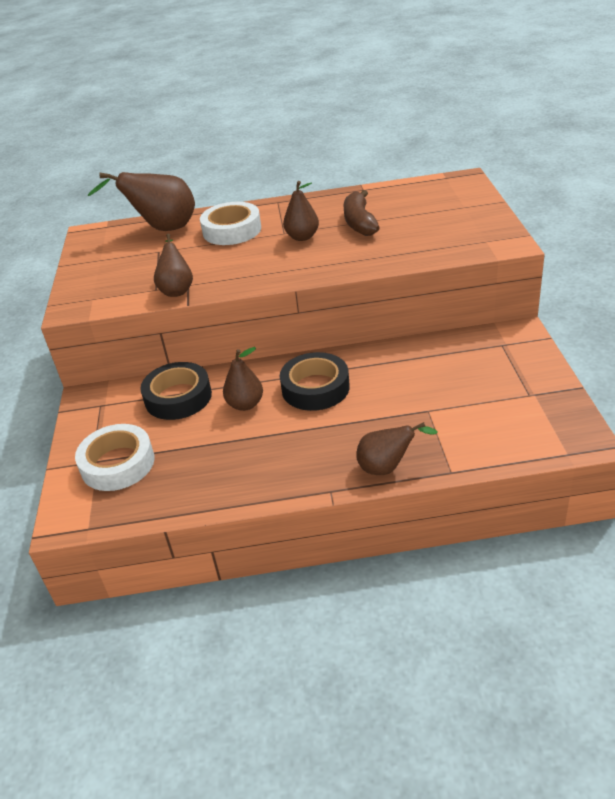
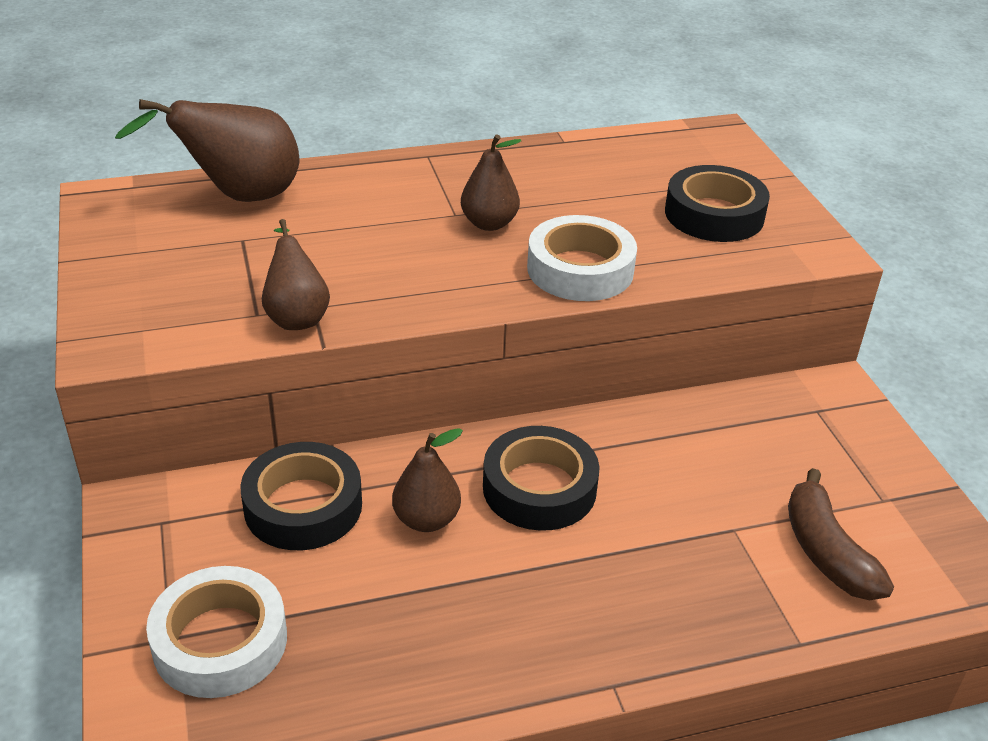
camera: 15 degrees left, 0 degrees up
(232, 230) = (364, 205): white tape -> white tape (580, 269)
(359, 222) = (576, 201): brown banana -> brown banana (826, 551)
(387, 467) = (696, 637): brown pear -> none
(444, 226) = (714, 214): none -> black tape

